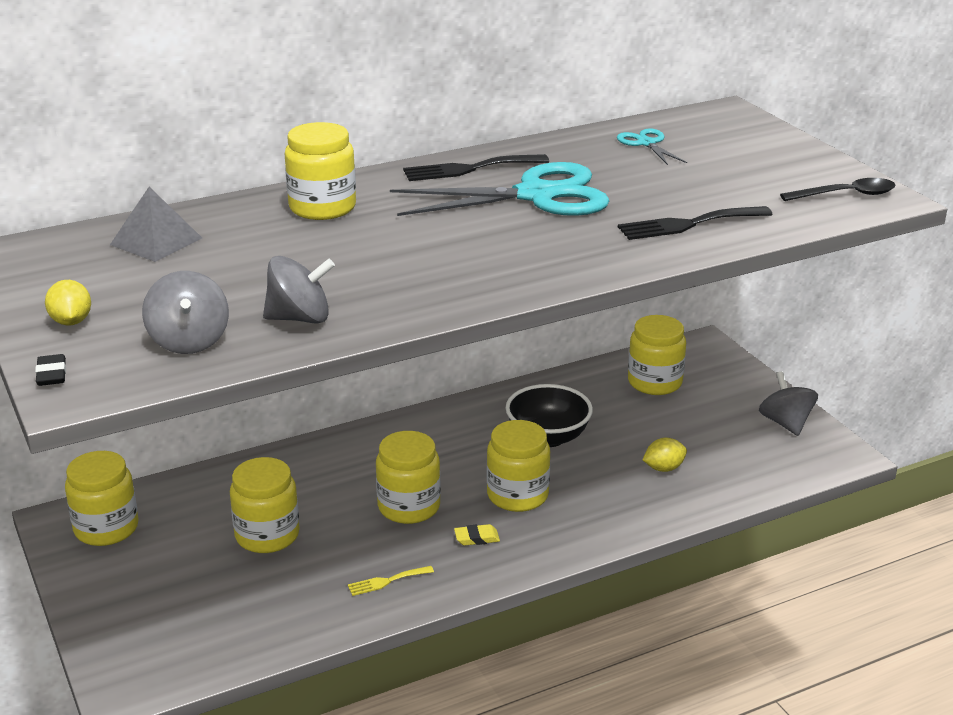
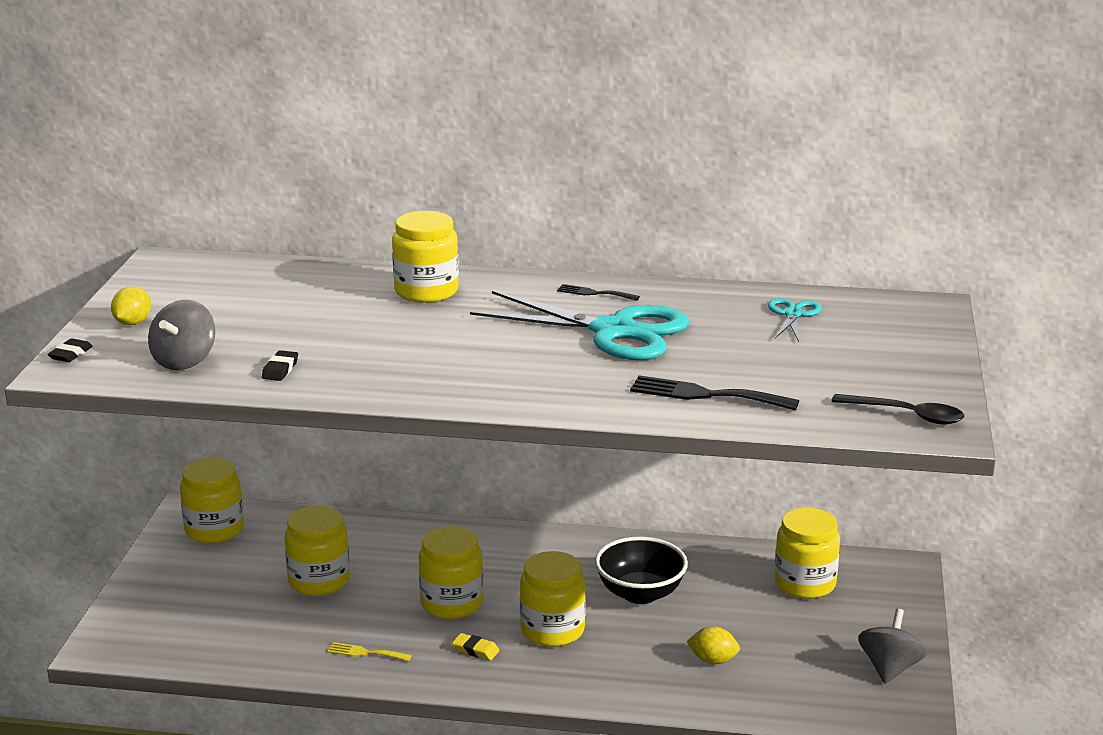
camera: 35 degrees right, 5 degrees down
(156, 241) = (270, 282): grey pyramid -> none
(300, 318) = (280, 369): grey spinning top -> black eraser
(469, 169) = (594, 293): black fork -> black fork, size x0.56

